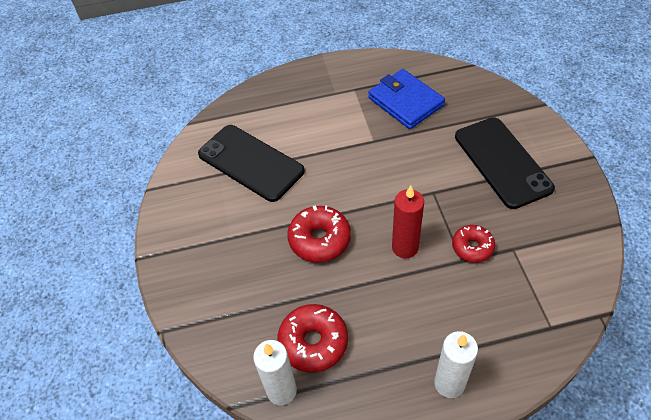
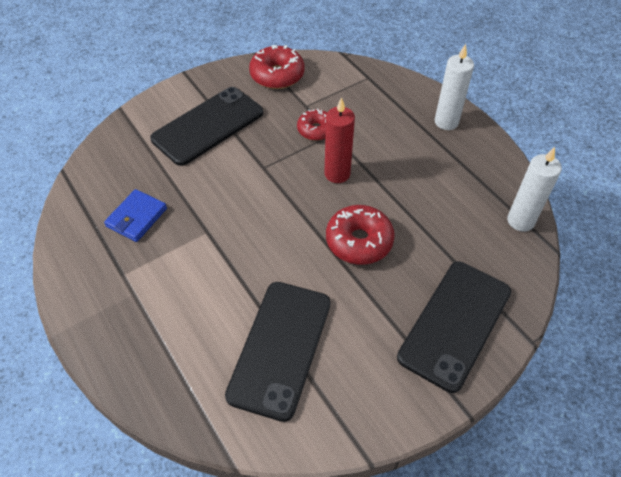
camera: 115 degrees left, 0 degrees up
(208, 280) = (455, 324): none -> black phone
(313, 342) = (466, 212): red donut -> red donut (277, 75)
(405, 102) = (136, 217): blue wallet -> blue wallet, size x0.67

